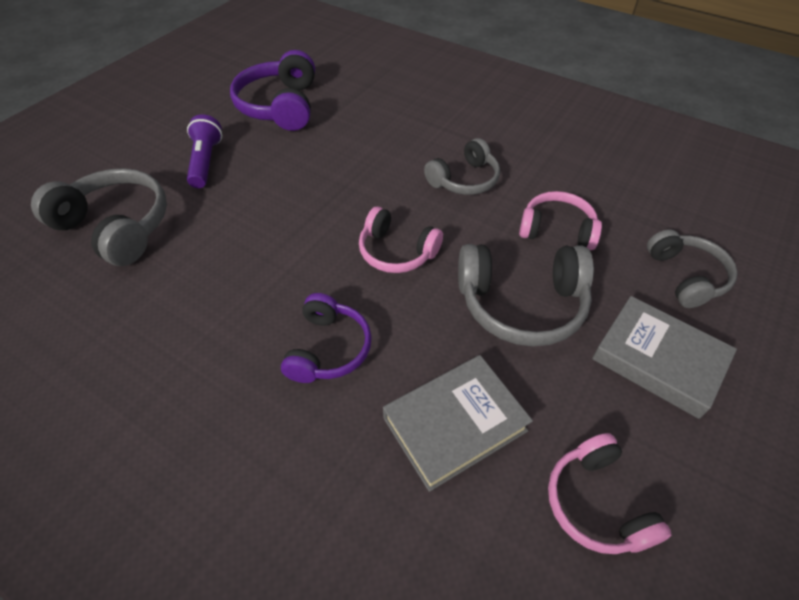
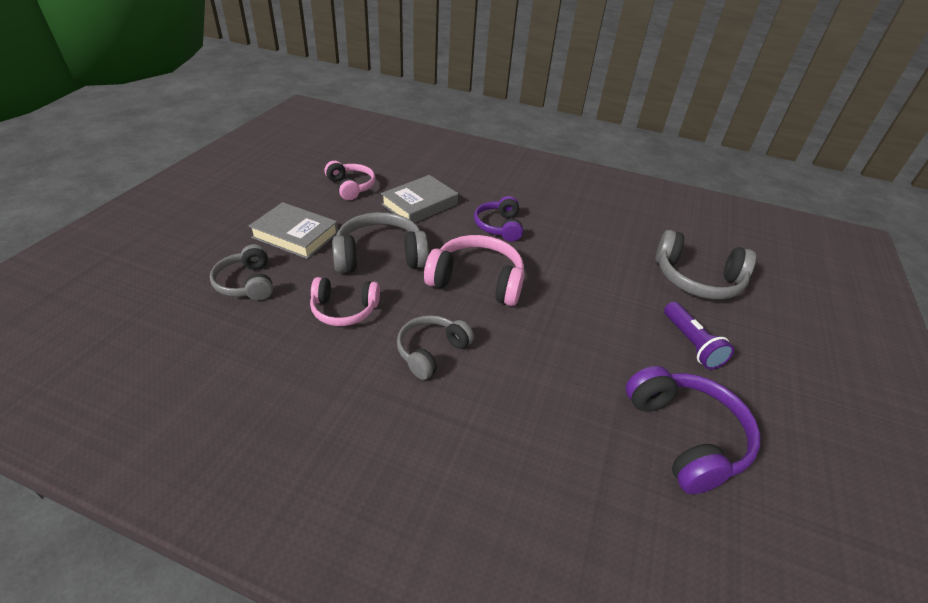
camera: 165 degrees right, 10 degrees down
(396, 252) = (477, 281): pink headphones -> pink headphones, size x1.53

